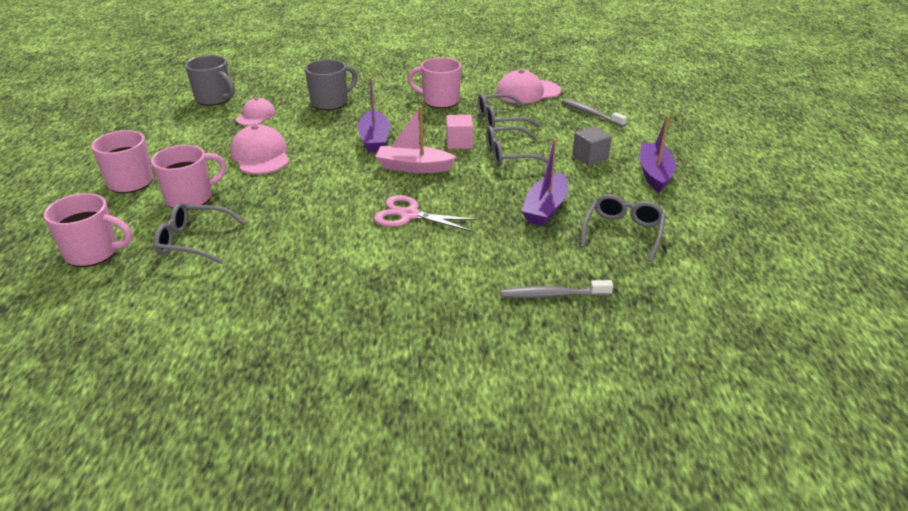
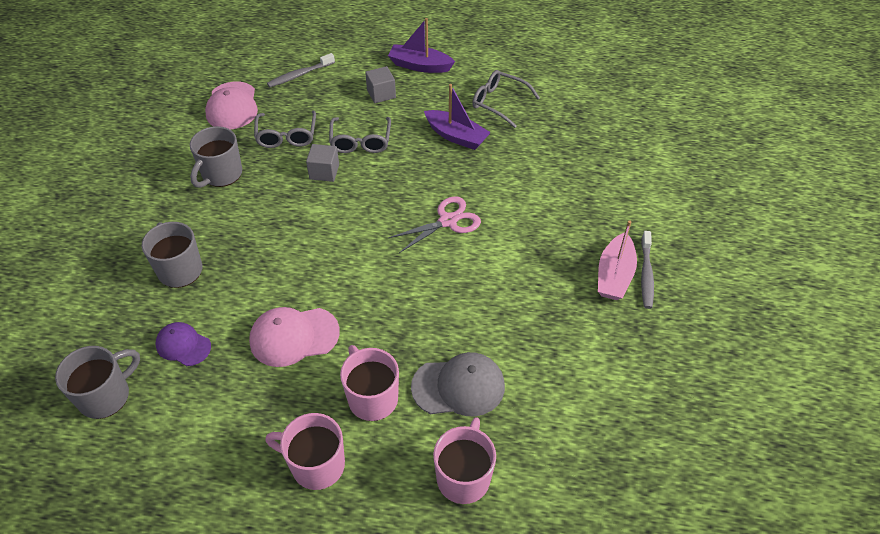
camera: 80 degrees left, 15 degrees up
(193, 241) = (458, 386): grey glasses -> grey cap
(256, 116) = (183, 345): pink cap -> purple cap
(374, 140) = (293, 235): purple boat -> none
(409, 215) = (447, 221): pink scissors -> pink scissors turned 150 degrees counterclockwise
(413, 167) = (362, 210): pink boat -> pink boat (614, 275)
(439, 101) = (221, 174): pink mug -> grey mug
(459, 143) = (324, 172): pink cube -> grey cube
(552, 295) = (569, 154): grey toothbrush -> grey toothbrush (646, 274)

